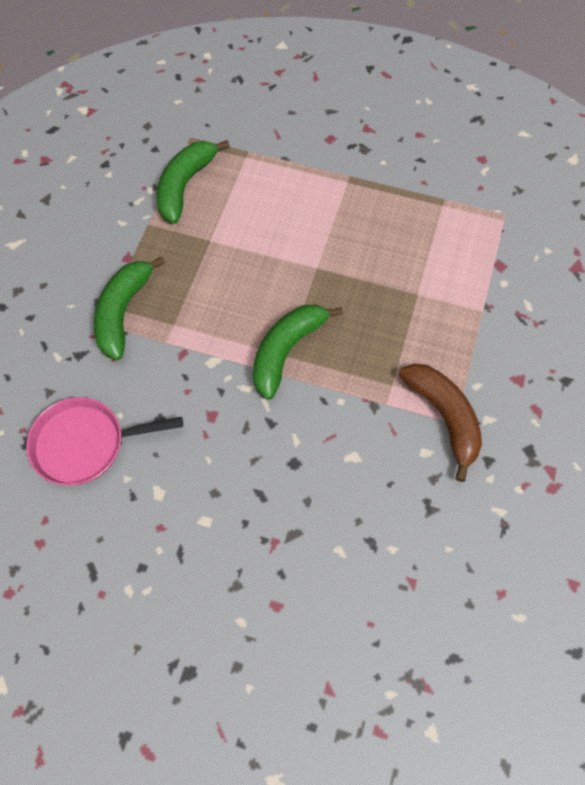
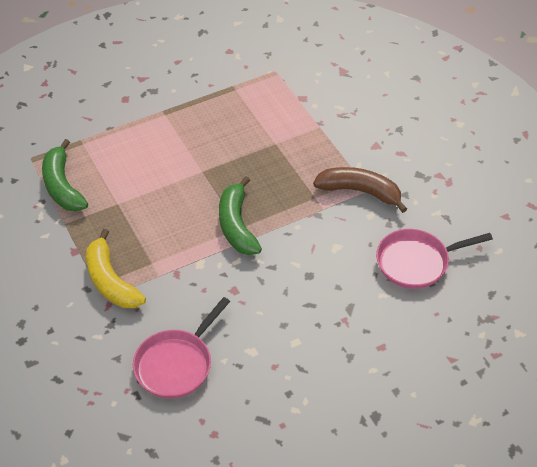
camera: 45 degrees left, 15 degrees down
(123, 312) = (110, 281): green banana -> yellow banana
(415, 548) = (417, 262): none -> pink pan

